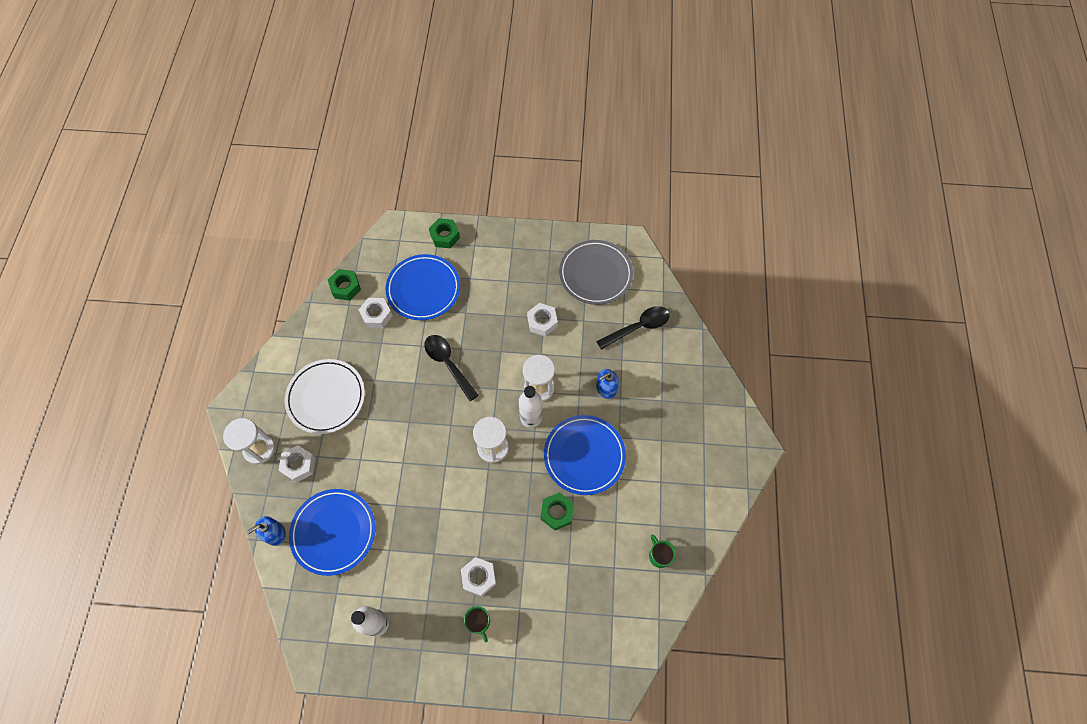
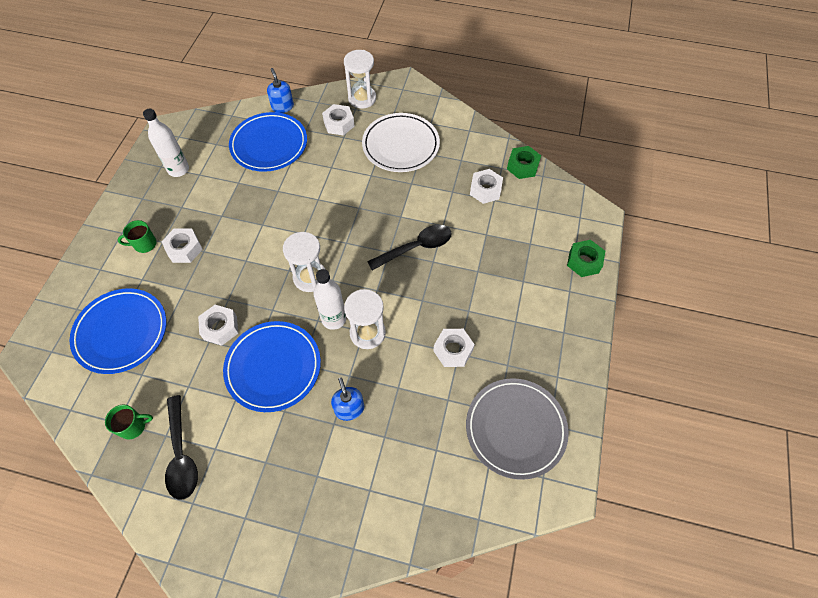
camera: 100 degrees right, 5 degrees down
(423, 289) = (513, 234): blue plate -> blue plate (121, 332)
(557, 512) = (220, 328): green nut -> white nut
(638, 327) = (427, 469): black spoon -> black spoon (181, 454)

